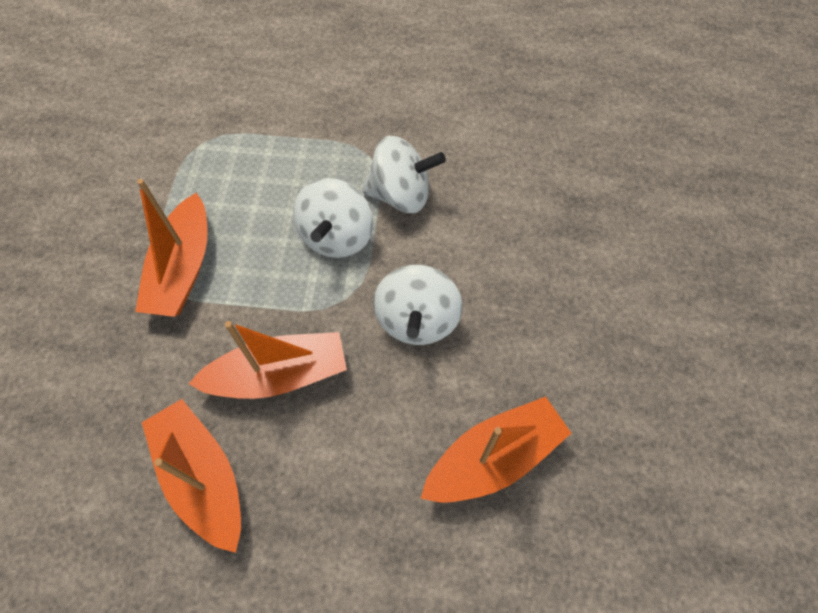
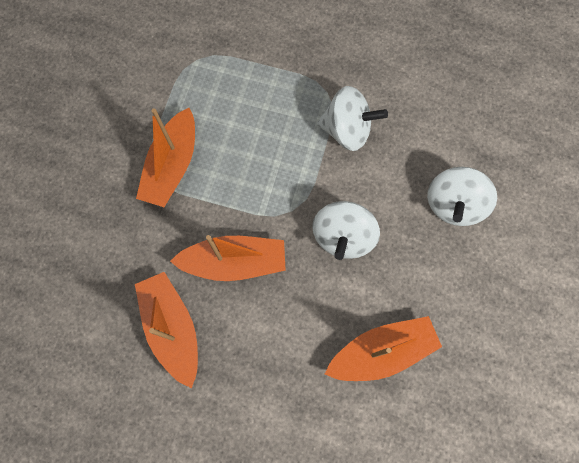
camera: 10 degrees right, 10 degrees up
(336, 236) = (291, 158): white spinning top -> white spinning top (453, 205)

